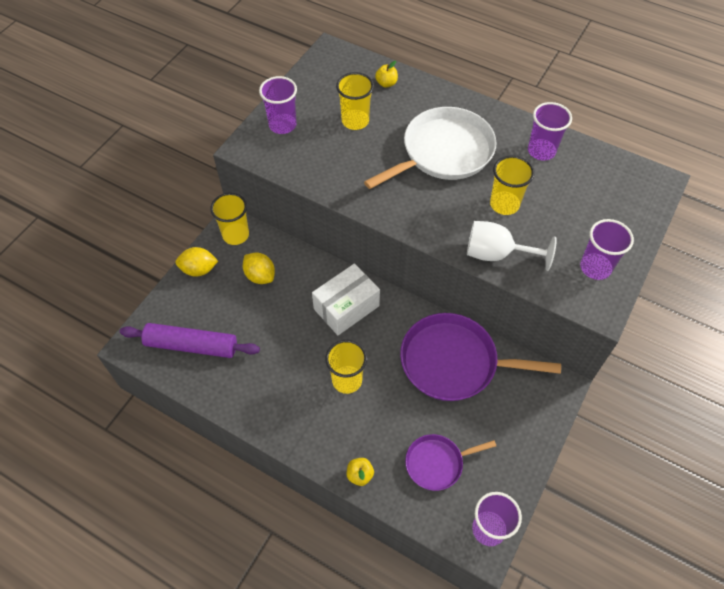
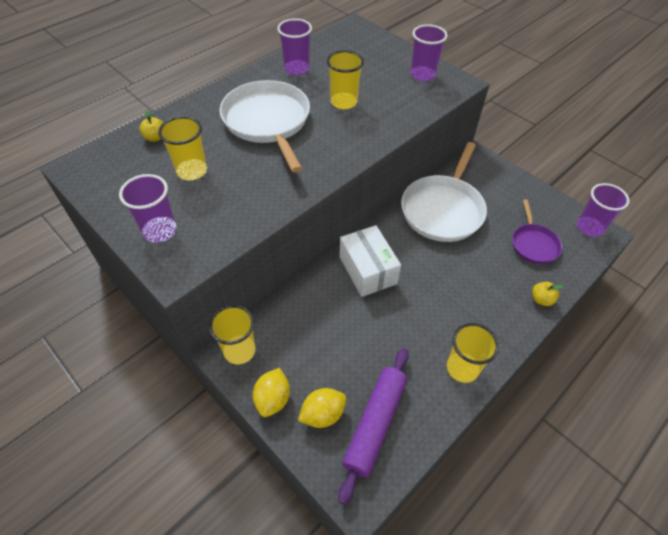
camera: 75 degrees left, 5 degrees down
(260, 276) = (305, 336): yellow lemon -> yellow lemon (323, 414)
(347, 380) = (446, 287): yellow cup -> yellow cup (462, 368)
(453, 362) = (443, 210): purple pan -> white pan
(496, 254) = (394, 119): white goblet -> none

